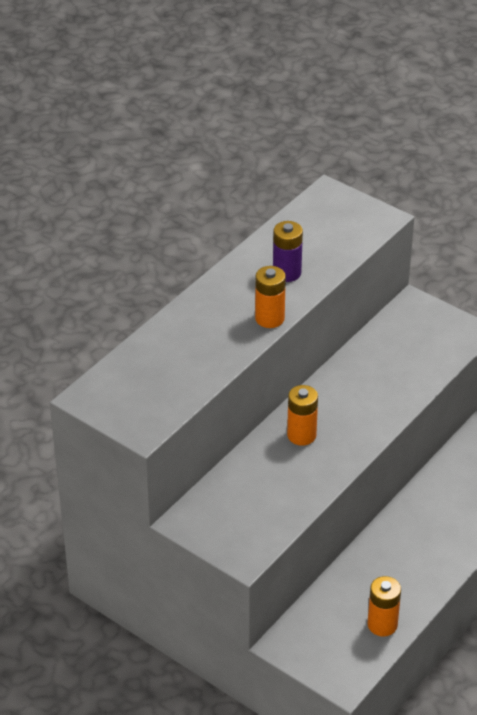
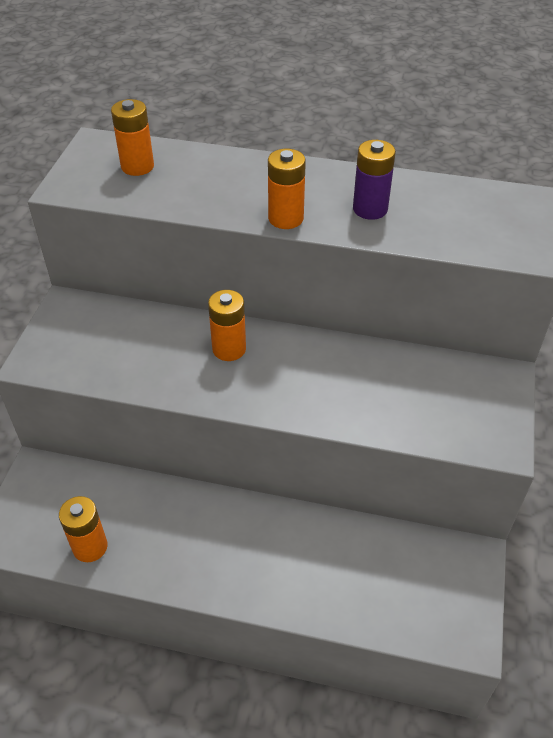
camera: 65 degrees right, 5 degrees up
(143, 380) = (137, 166): none -> orange battery

